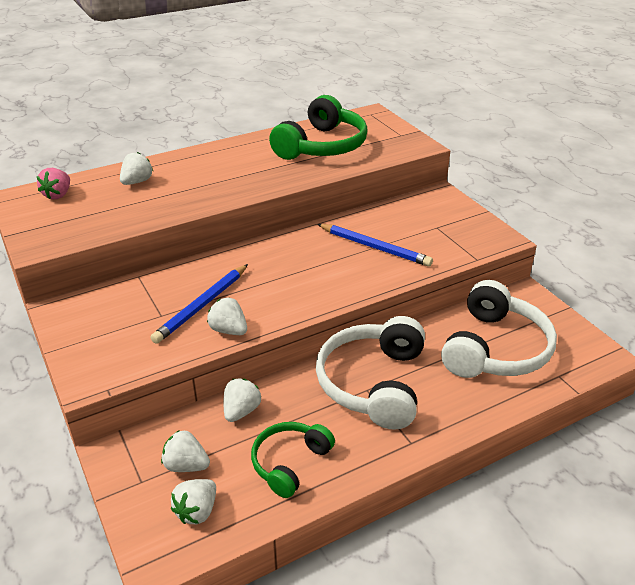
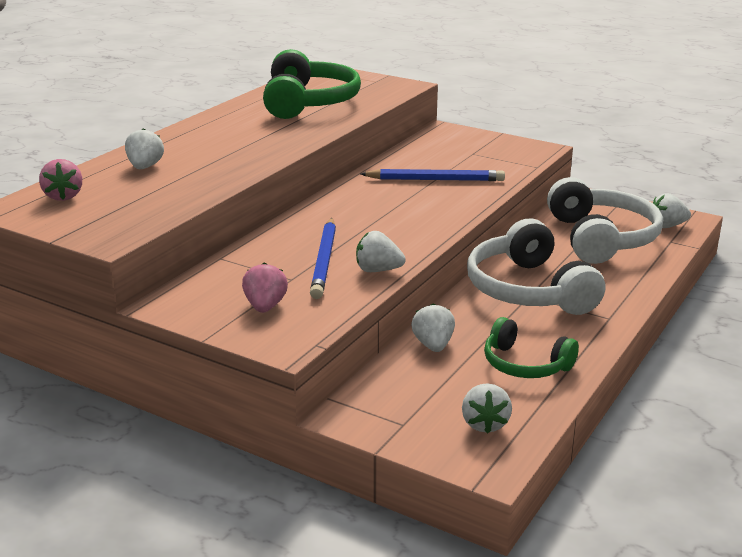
camera: 30 degrees left, 10 degrees down
(115, 336) = (265, 307): none -> pink strawberry
(186, 465) = (432, 398): white strawberry -> white strawberry (667, 226)
(290, 463) = (525, 364): green headphones -> green headphones turned 60 degrees counterclockwise

